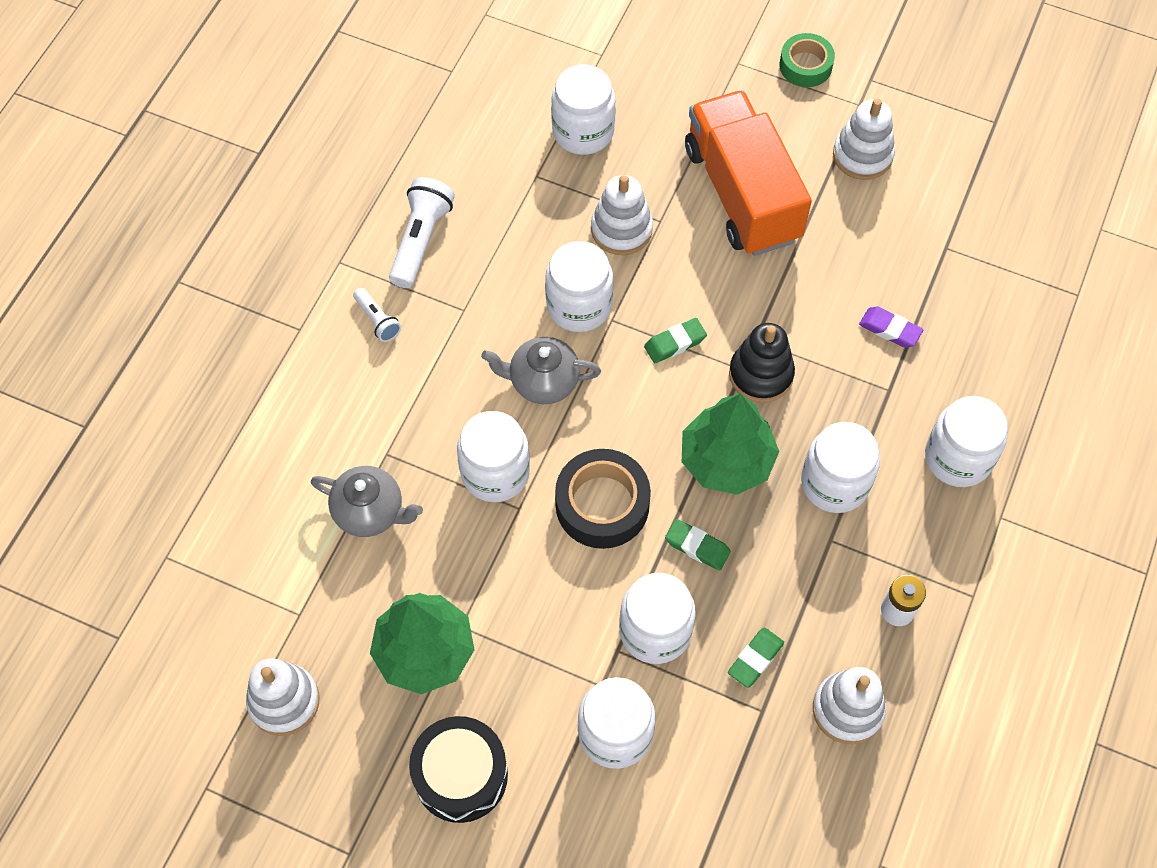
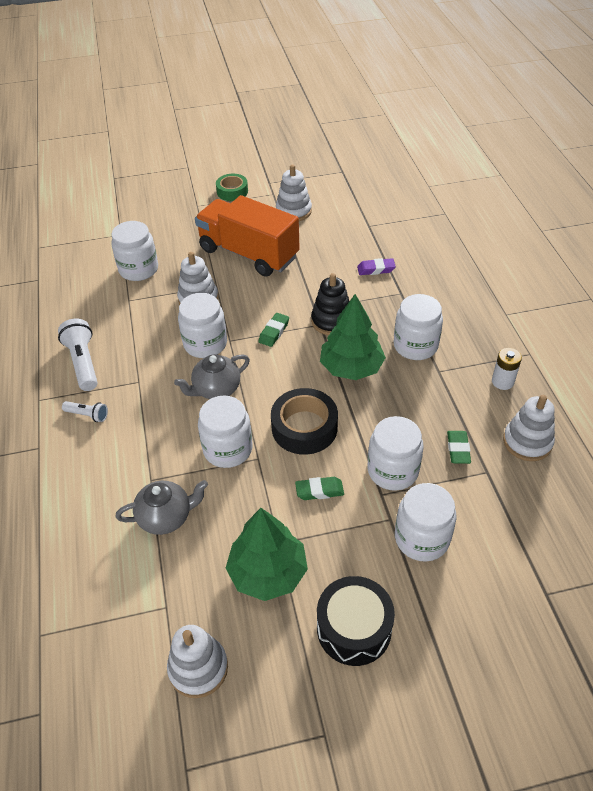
camera: 35 degrees left, 15 degrees down
(697, 546) = (375, 416): green eraser -> green eraser (319, 490)
(958, 458) = (461, 302): white jar -> none

